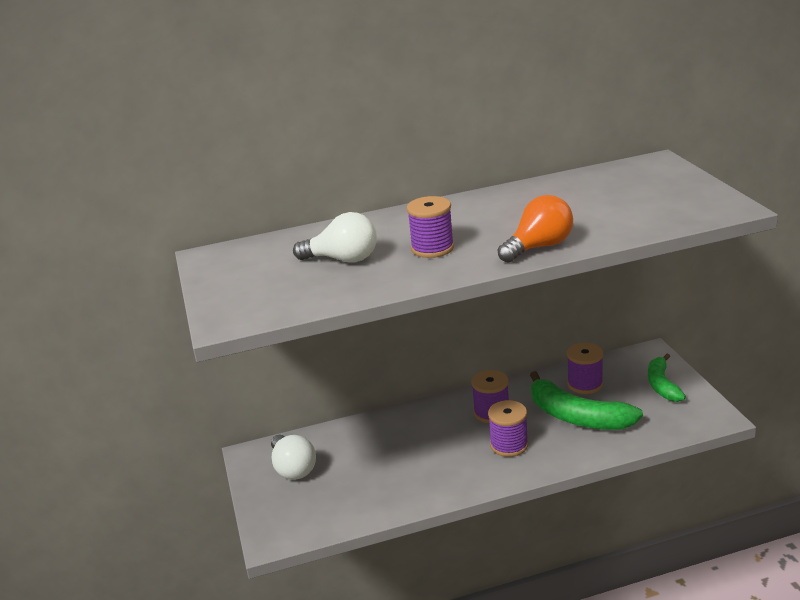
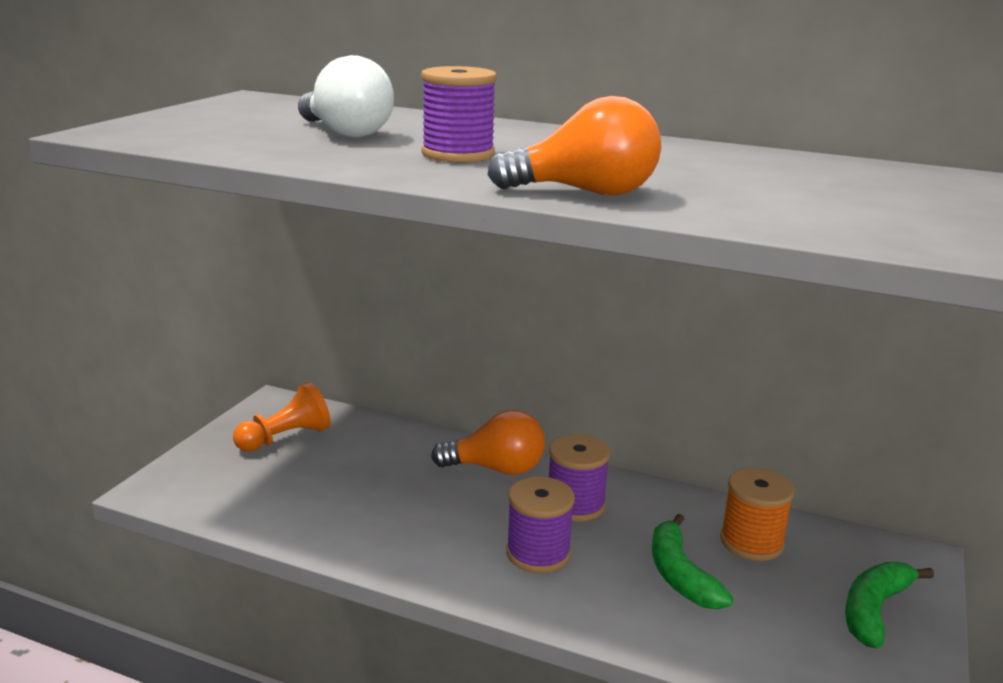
camera: 35 degrees right, 5 degrees down
(293, 468) = (286, 438): white light bulb -> orange pawn
(429, 417) = (496, 469): none -> orange light bulb
(577, 416) = (680, 575): green banana -> green banana, size x0.62
(585, 384) = (751, 542): purple spool -> orange spool

